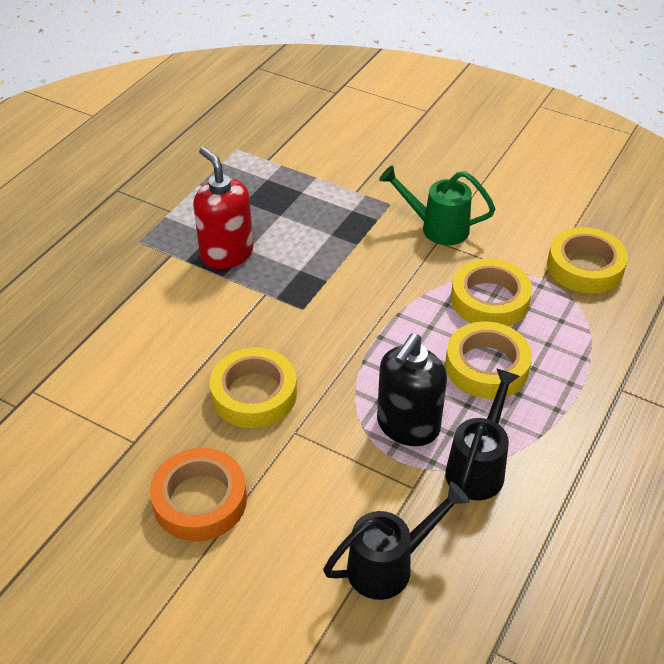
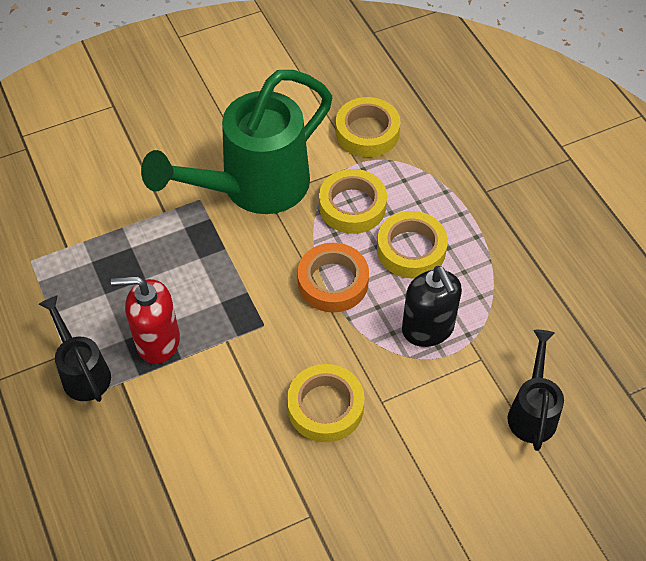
camera: 55 degrees left, 10 degrees up
(200, 500) = (399, 498): orange tape -> orange tape (333, 282)
(437, 228) = (253, 188): green watering can -> green watering can, size x2.02
(478, 466) = (490, 311): black watering can -> black watering can (83, 372)

